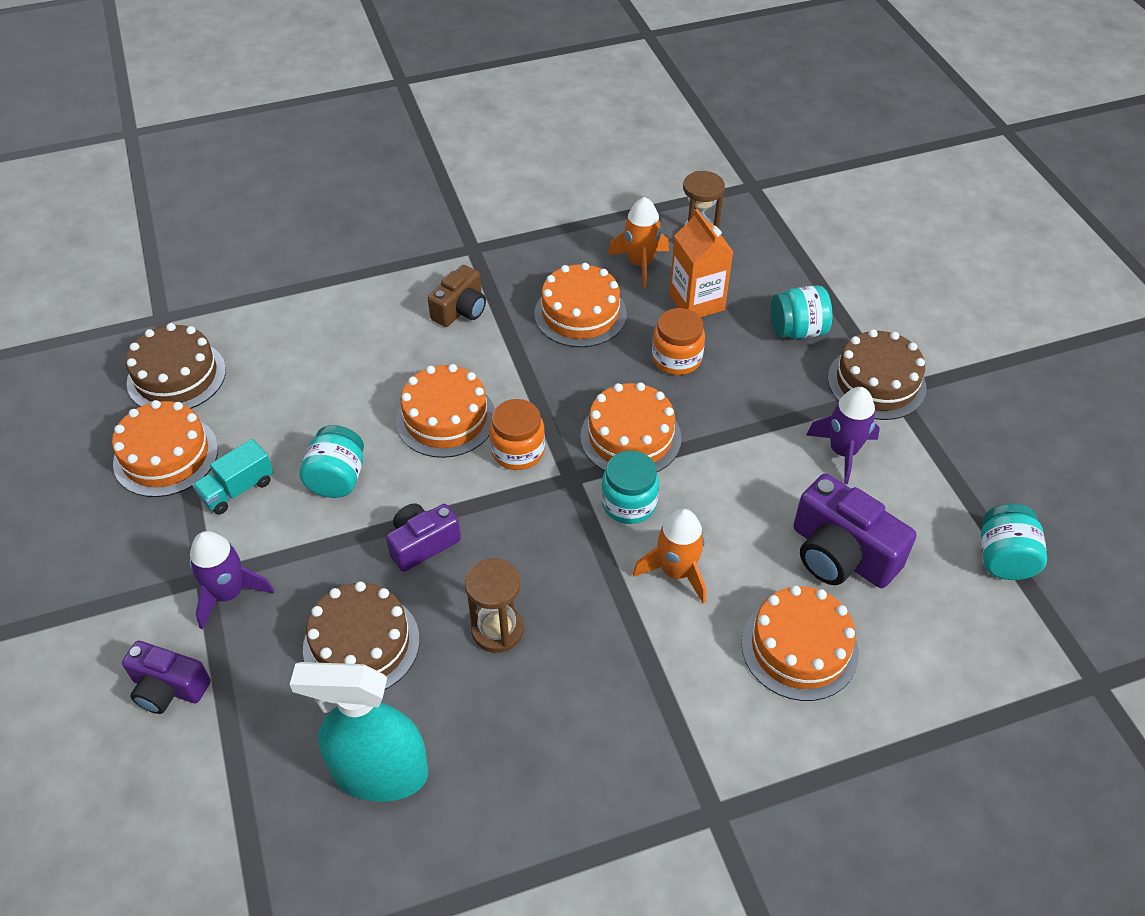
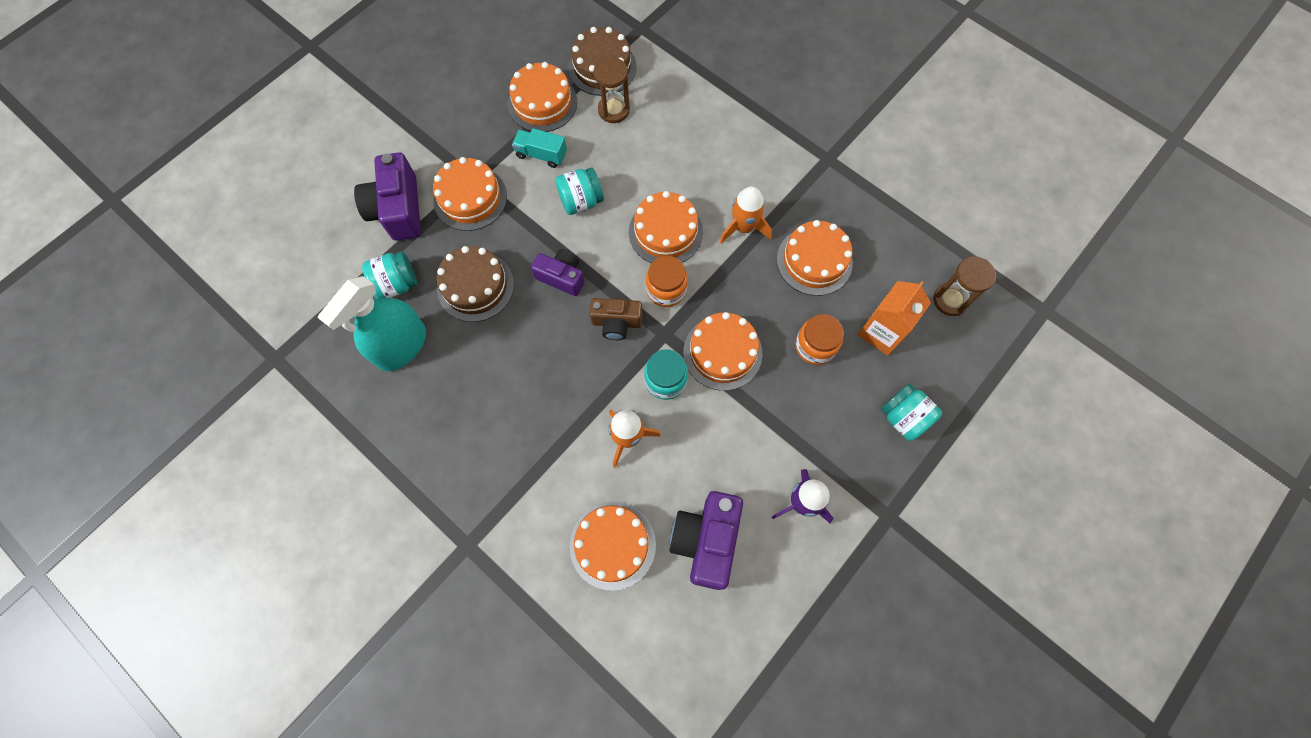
camera: 60 degrees right, 20 degrees up
(168, 688) = (398, 209): purple camera -> purple camera, size x1.58
(229, 593) = (470, 198): purple rocket -> orange cake
(380, 773) = (402, 346): turquoise spray bottle -> turquoise spray bottle turned 120 degrees counterclockwise
(460, 309) = (765, 185): brown camera -> brown camera (616, 323)
(497, 630) = (525, 354): brown hourglass -> brown hourglass (614, 110)
(640, 264) = (893, 274): orange rocket -> orange rocket (743, 227)
(876, 383) = (888, 499): brown cake -> none
(1004, 558) = (772, 662): turquoise jar -> turquoise jar (397, 284)

